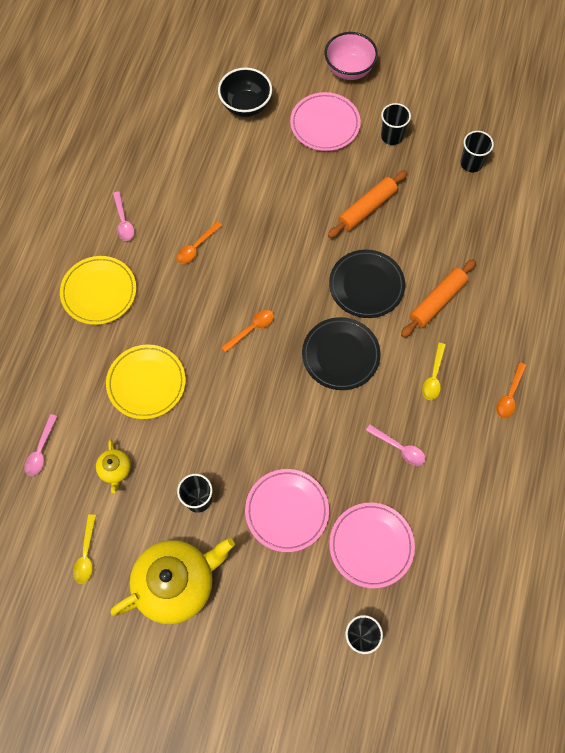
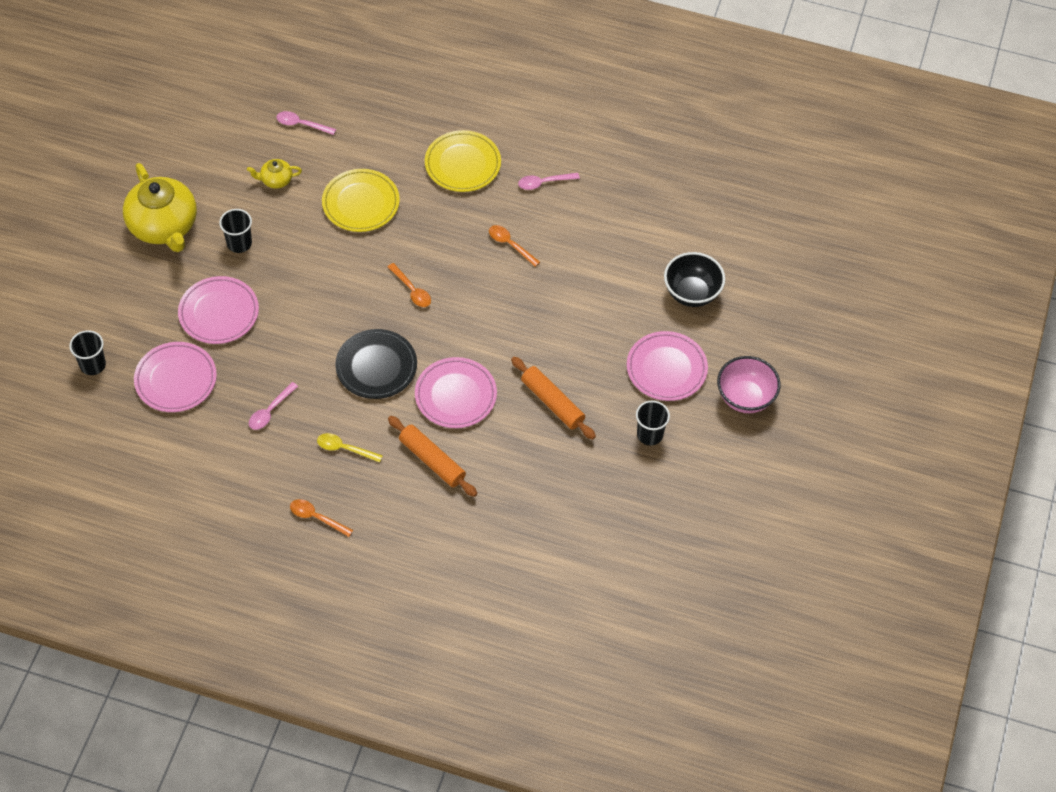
camera: 90 degrees right, 10 degrees down
(86, 554) = (200, 160): yellow spoon -> none
(366, 285) = (455, 395): black plate -> pink plate
(471, 163) = (611, 513): black cup -> none

